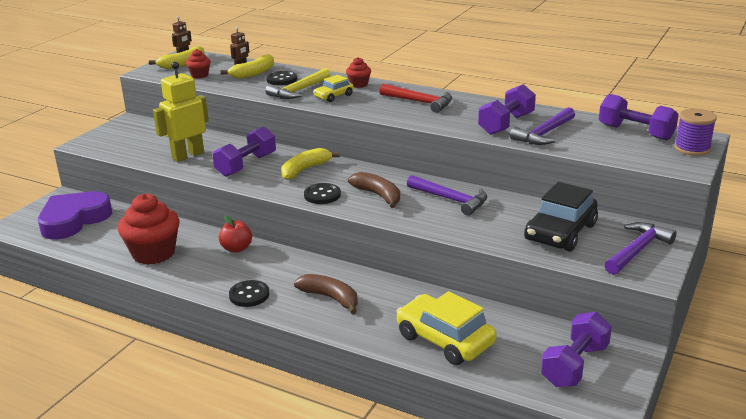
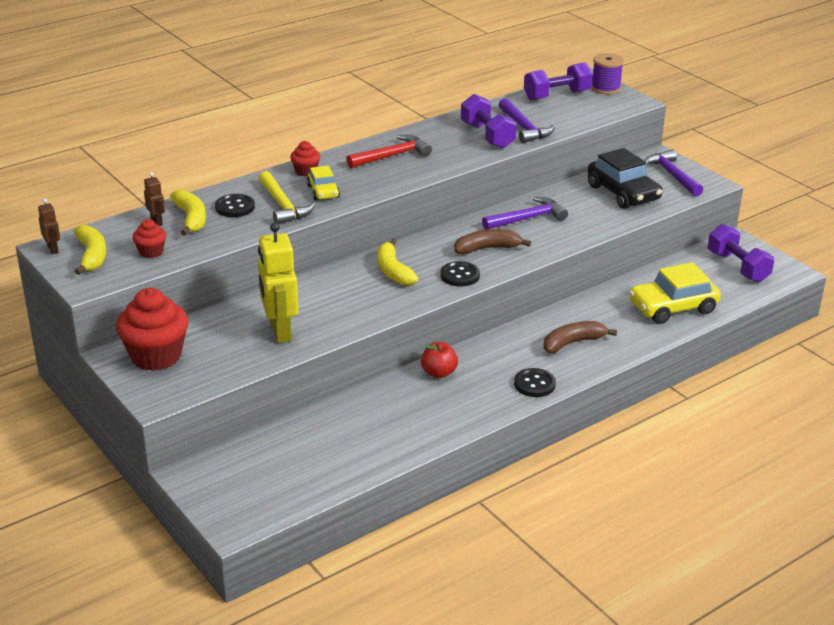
camera: 65 degrees left, 5 degrees up
(74, 220) = (265, 472): purple heart -> none
(153, 253) = (403, 426): red cupcake -> red cupcake (156, 356)
(246, 165) = (346, 301): purple dumbbell -> none

